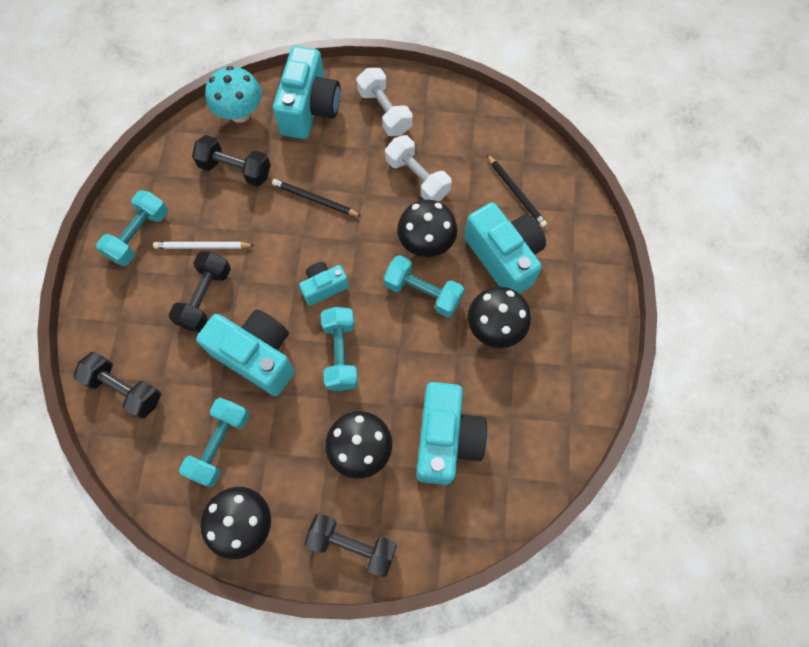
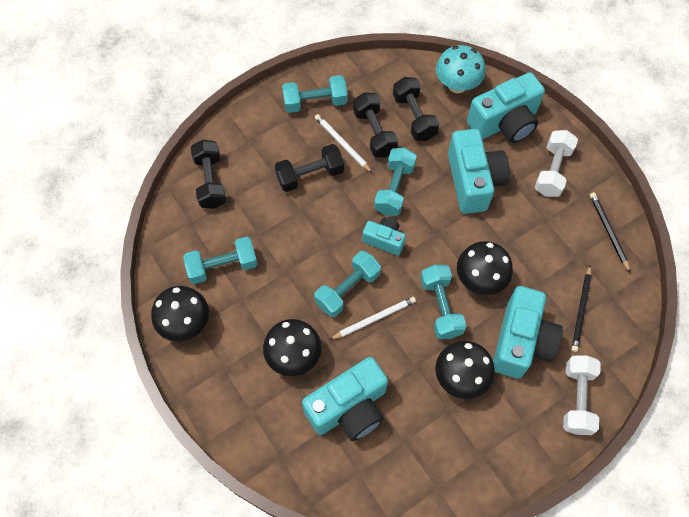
camera: 50 degrees right, 5 degrees down
(257, 356) = (299, 239): turquoise camera -> turquoise camera (473, 181)
(285, 240) = (394, 189): none -> turquoise dumbbell
(315, 199) = (441, 182): black pencil -> black pencil (608, 231)
(352, 545) = (226, 403): black dumbbell -> black dumbbell (374, 133)
(386, 353) = (374, 319): none -> white pencil
(417, 178) = (523, 234): white dumbbell -> white dumbbell (577, 399)

